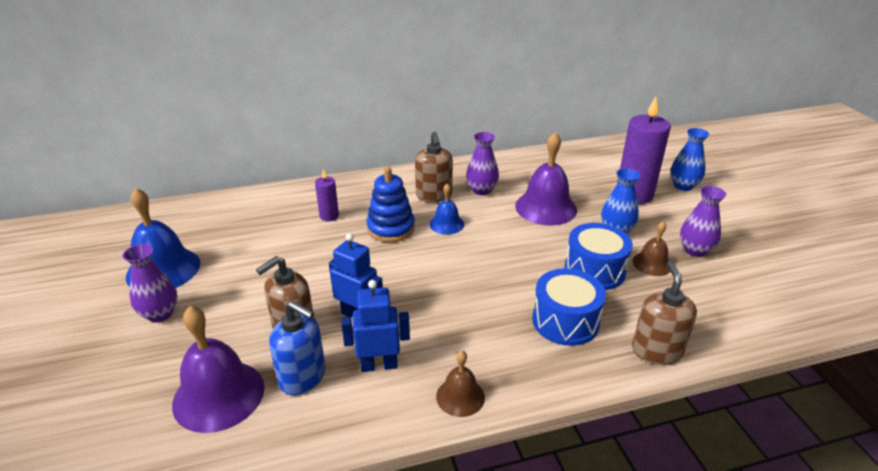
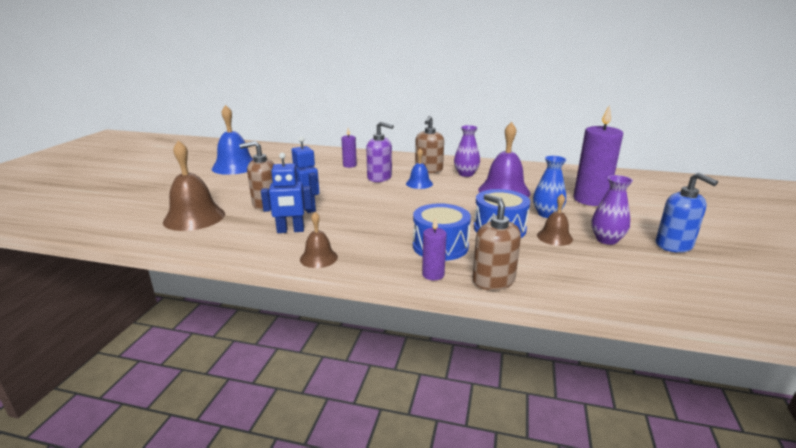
camera: 30 degrees right, 10 degrees down
(160, 314) = (211, 181): purple vase -> none
(218, 395) = (194, 217): purple bell -> brown bell
(303, 377) = (243, 223): blue soap dispenser -> blue soap dispenser (674, 245)
(379, 365) = (290, 230): blue robot -> blue robot turned 150 degrees clockwise
(391, 228) = (379, 178): blue stacking toy -> purple soap dispenser
(598, 367) = (433, 274): none -> purple candle
(656, 350) = (493, 280): brown soap dispenser -> brown soap dispenser turned 60 degrees counterclockwise
(683, 186) = (645, 204): blue vase -> none

